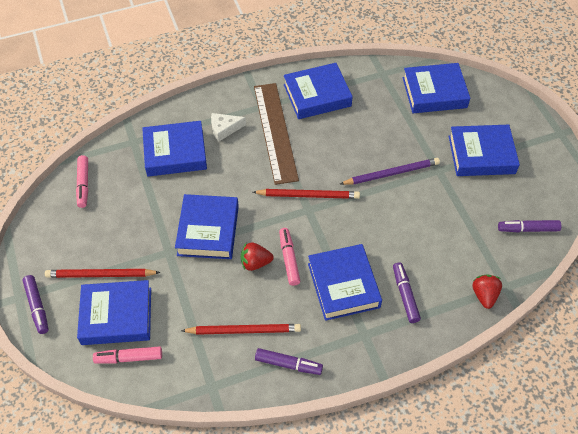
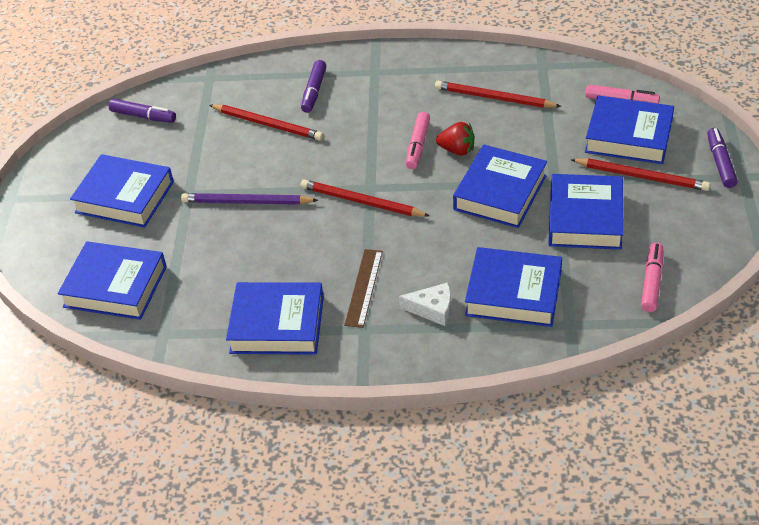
camera: 155 degrees left, 10 degrees down
(275, 132) = (364, 287): brown ruler -> brown ruler, size x0.55
(288, 364) = (460, 66): purple marker -> none
(343, 285) = (371, 111): blue book -> blue book (585, 218)
(421, 248) = (268, 124): none -> red pencil
(484, 295) = (236, 75): red strawberry -> none

